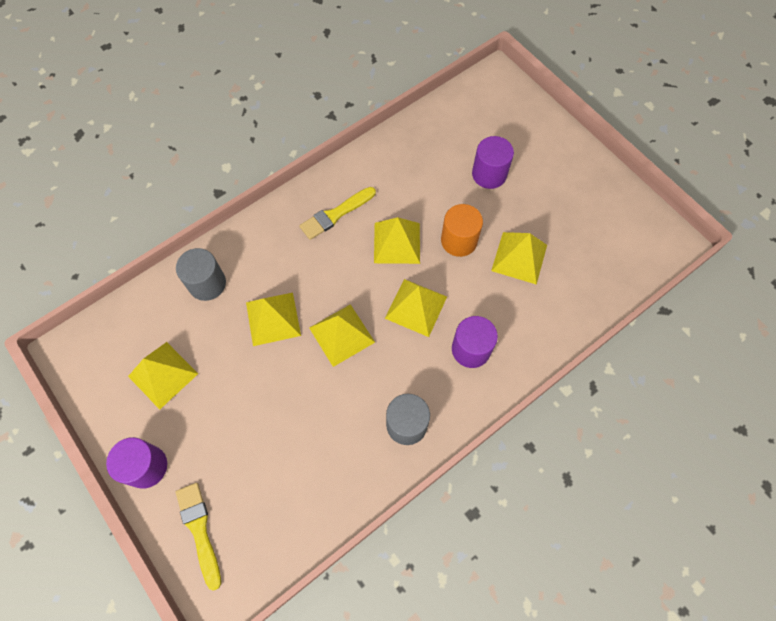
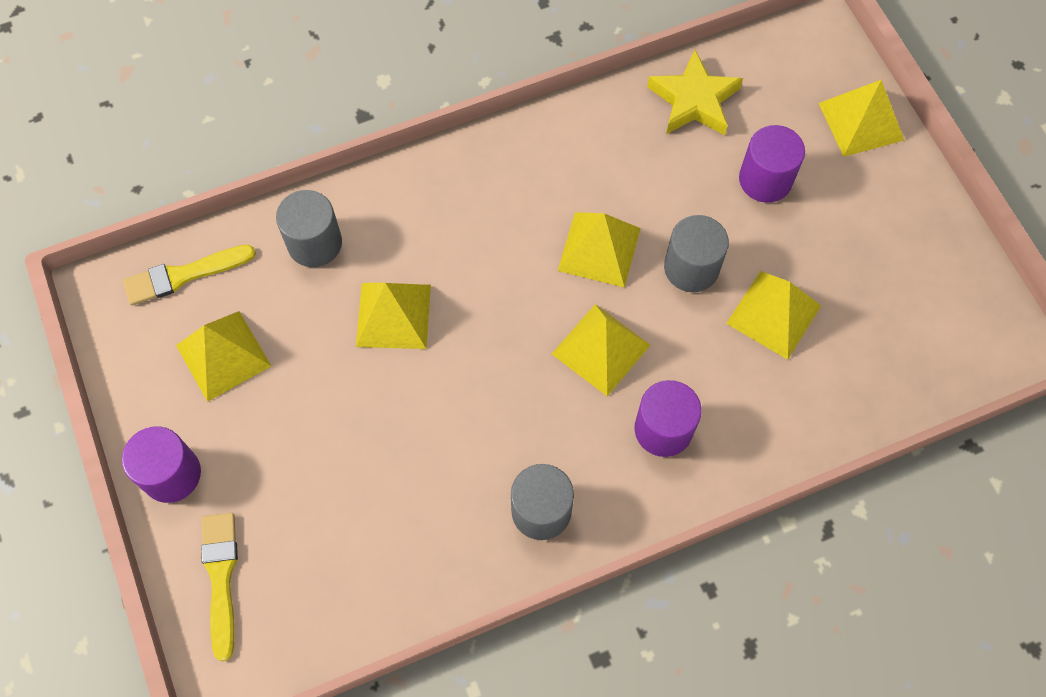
camera: 15 degrees right, 0 degrees up
(335, 214) = (521, 187): yellow brush -> yellow brush (184, 275)
(342, 335) = (484, 362): yellow pyramid -> yellow pyramid (861, 121)
(430, 135) = (694, 100): none -> yellow star
(459, 240) = (691, 268): orange cylinder -> grey cylinder

